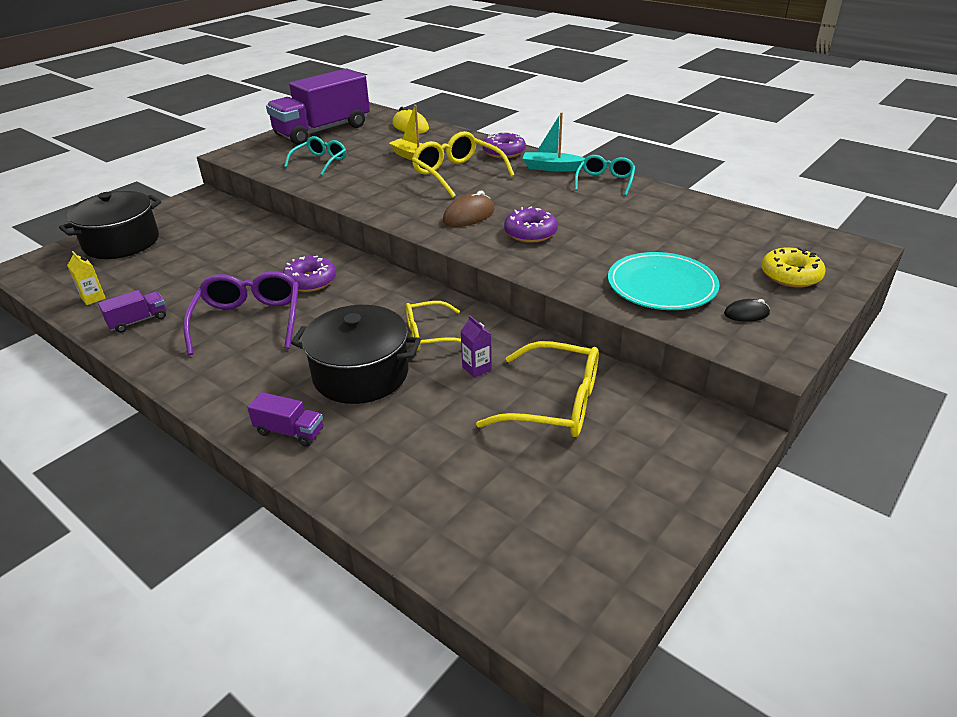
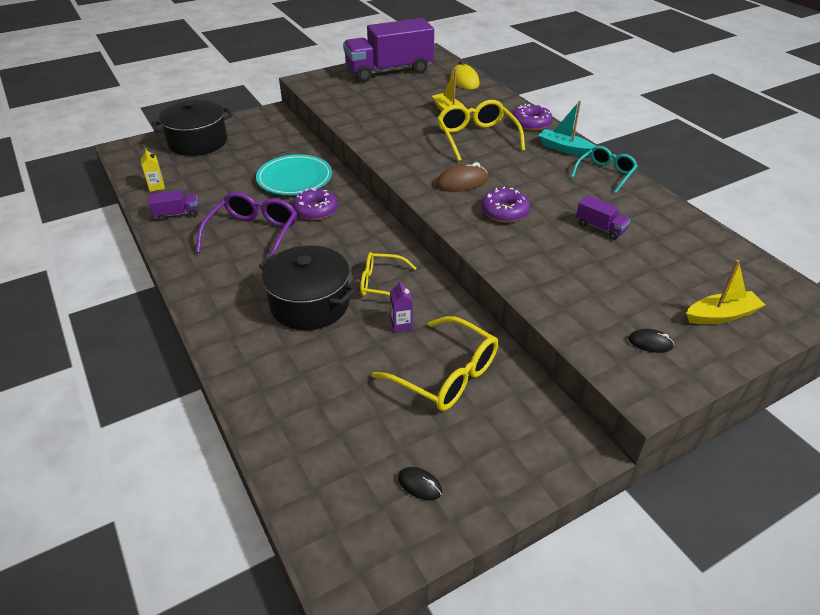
camera: 20 degrees right, 5 degrees up
(290, 432) = (234, 338): purple truck -> purple truck (600, 228)
(320, 162) = (370, 102): turquoise glasses -> none
(595, 517) = (419, 485): none -> black mouse
(661, 286) = (589, 294): turquoise plate -> turquoise plate (294, 178)
(790, 275) = (721, 315): yellow donut -> yellow boat

